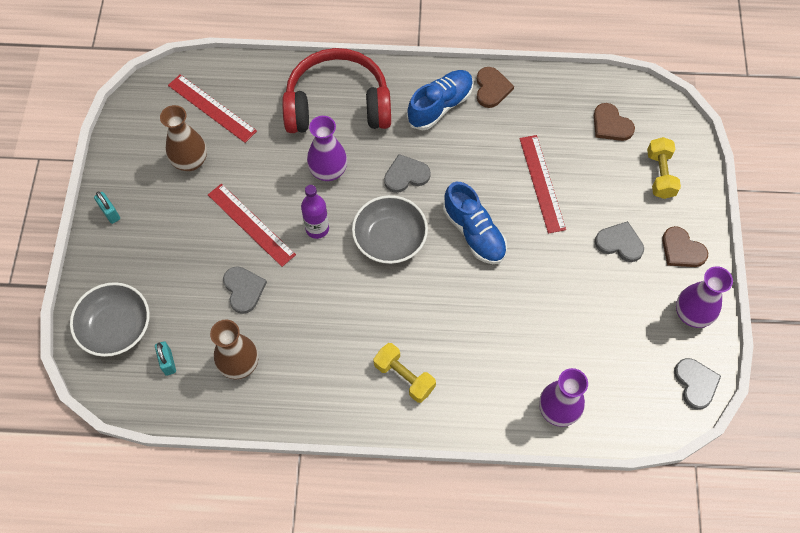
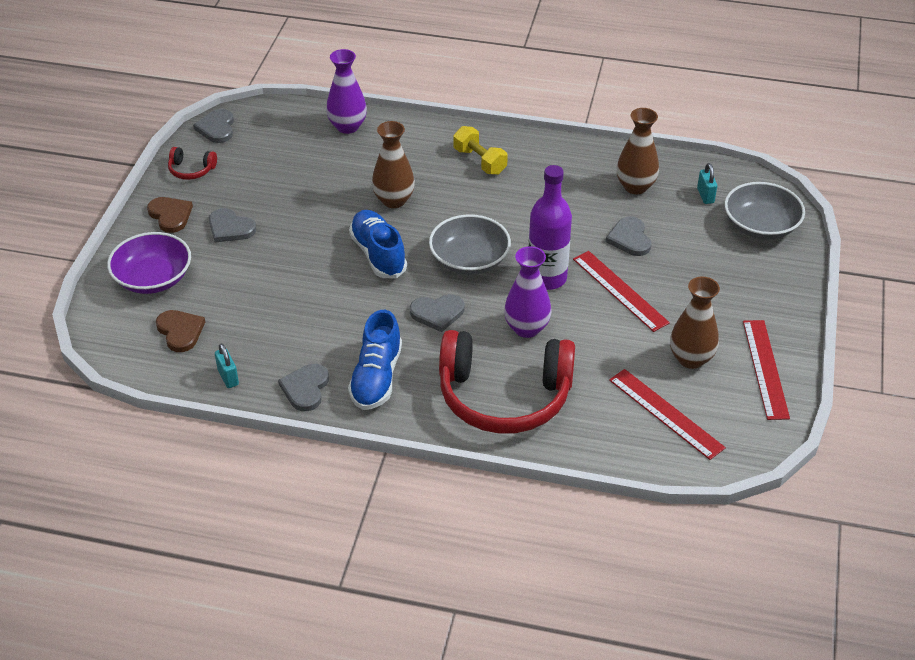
camera: 170 degrees left, 20 degrees down
(110, 213) = (781, 320): turquoise padlock -> turquoise padlock (228, 377)
(317, 228) = (547, 278): purple bottle -> purple bottle, size x1.52
(440, 106) = (376, 378): blue shoe -> blue shoe turned 45 degrees counterclockwise
(478, 304) = (394, 200): none -> brown vase
(491, 88) = (305, 388): brown heart -> grey heart
(542, 183) = (287, 287): red ruler -> red ruler (765, 368)
(660, 174) = (153, 278): yellow dumbbell -> purple bowl
(691, 314) = (191, 170): purple vase -> red headphones

